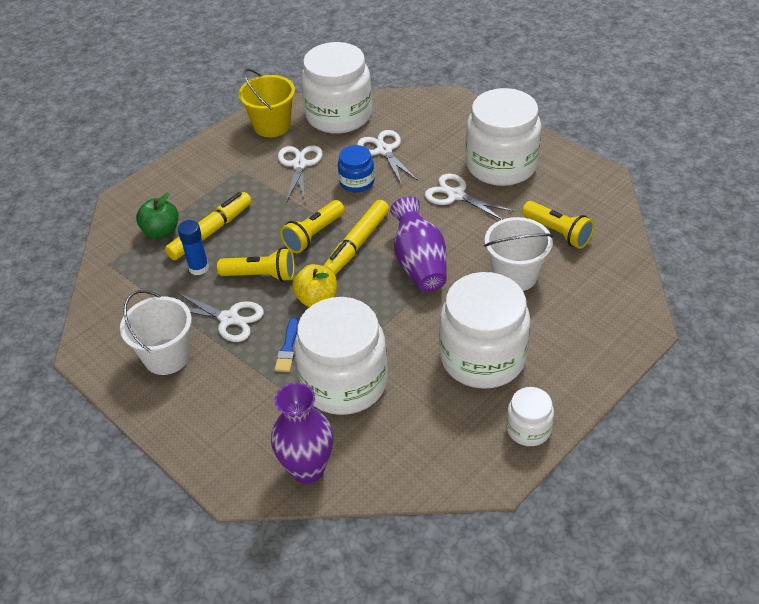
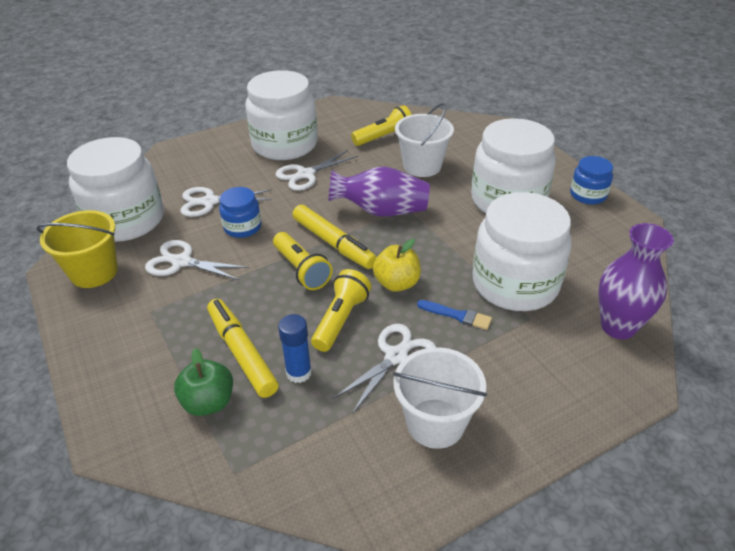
camera: 75 degrees left, 5 degrees down
(528, 429) = (588, 195): white jar -> blue jar

